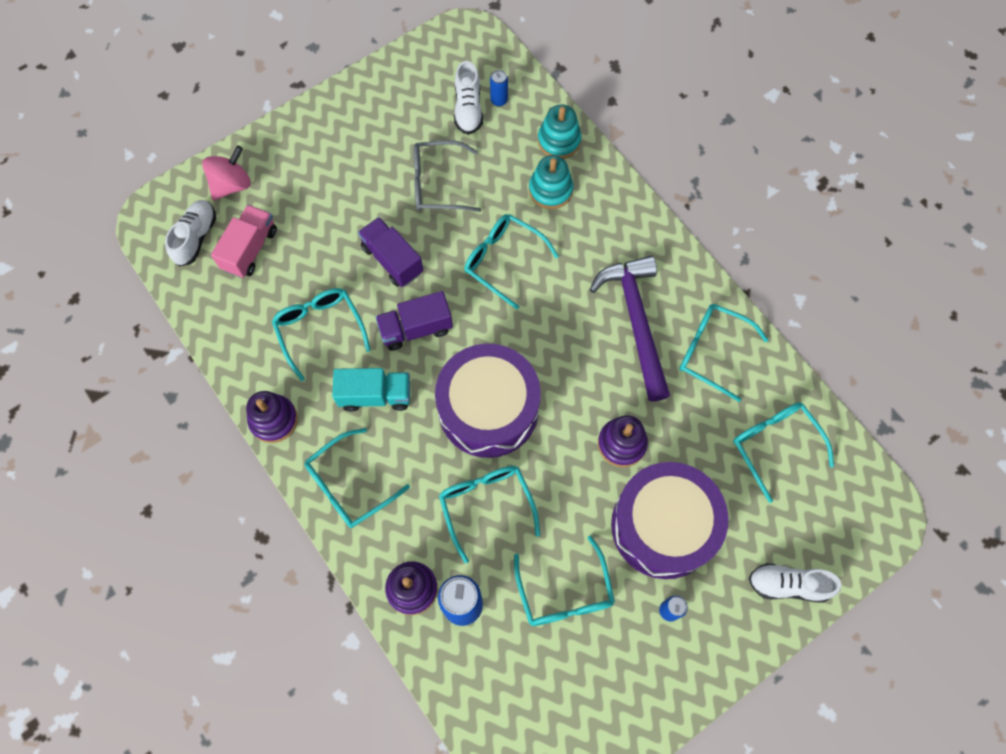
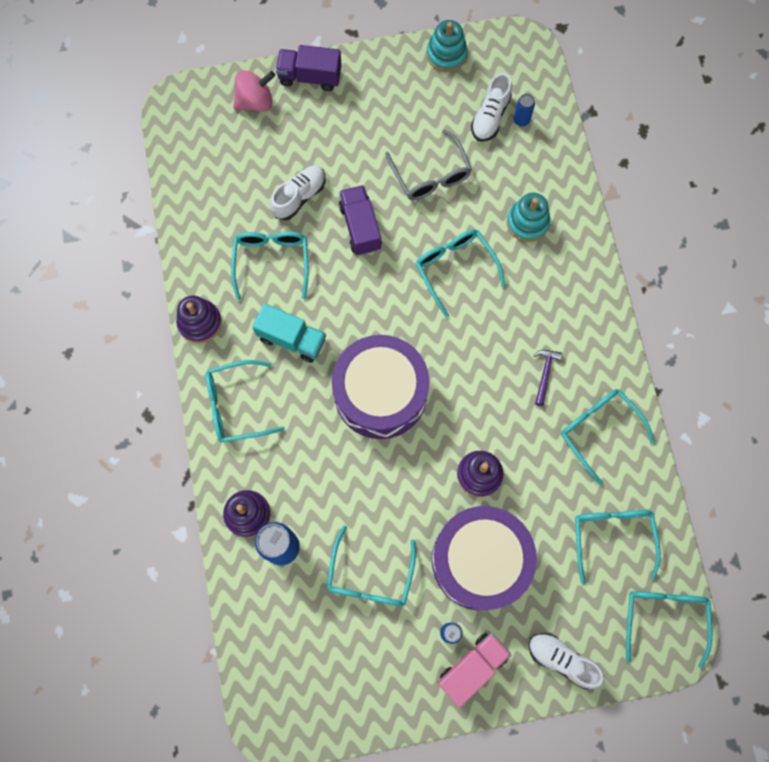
camera: 25 degrees right, 5 degrees up
(196, 237) = (205, 136): white shoe -> white shoe (299, 197)
(250, 249) = (245, 166): pink truck -> pink truck (472, 668)
(416, 328) = (352, 296): purple truck -> purple truck (310, 77)
(437, 184) = (431, 175): grey glasses -> grey glasses turned 135 degrees counterclockwise
(486, 505) = (340, 474): turquoise glasses -> turquoise glasses (664, 618)
(559, 140) = (557, 180): turquoise stacking toy -> turquoise stacking toy (446, 54)
(636, 321) = (545, 374): purple hammer -> purple hammer, size x0.41

